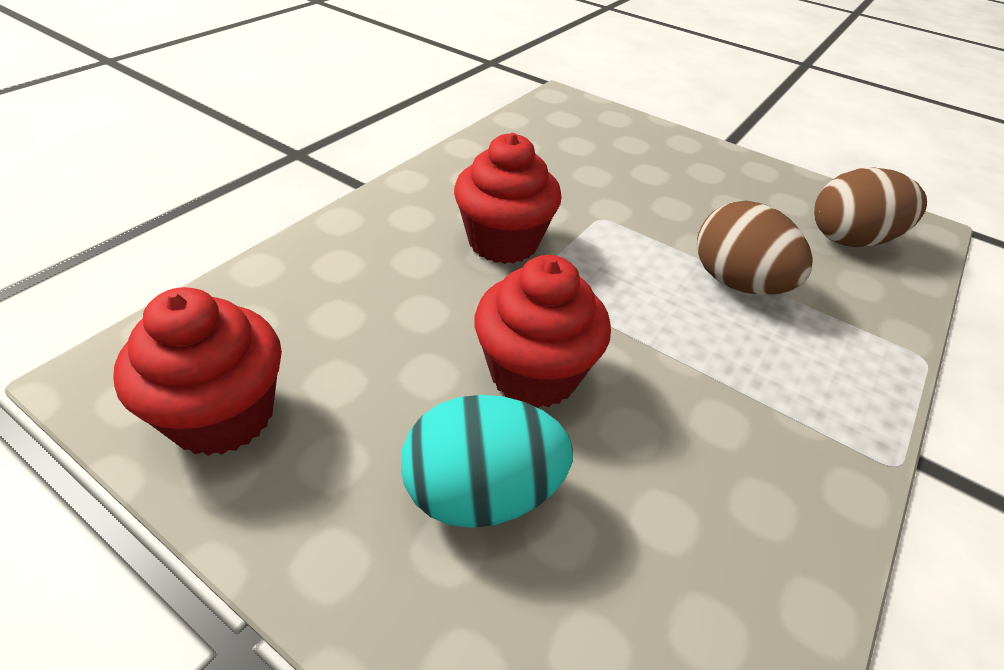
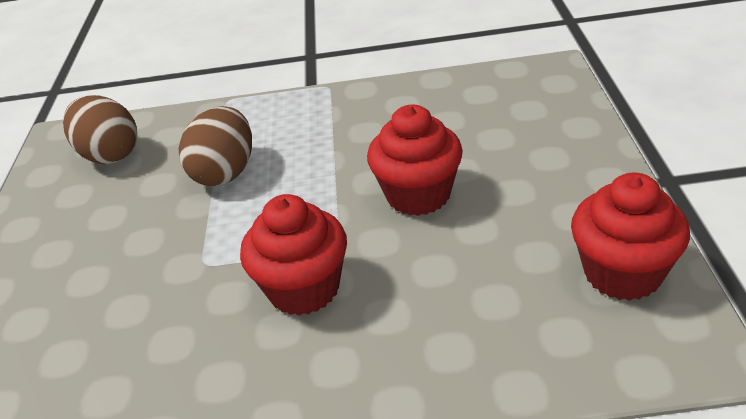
camera: 120 degrees left, 5 degrees down
(481, 492) = (512, 165): turquoise egg -> none

